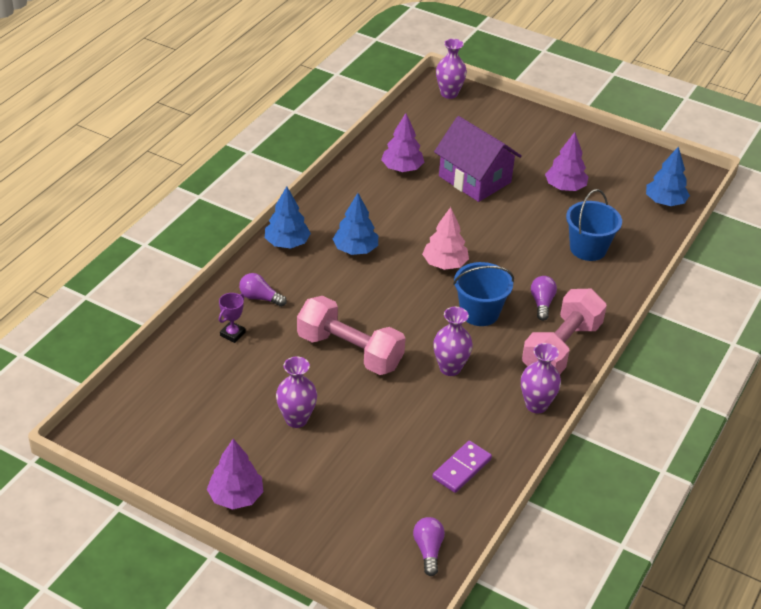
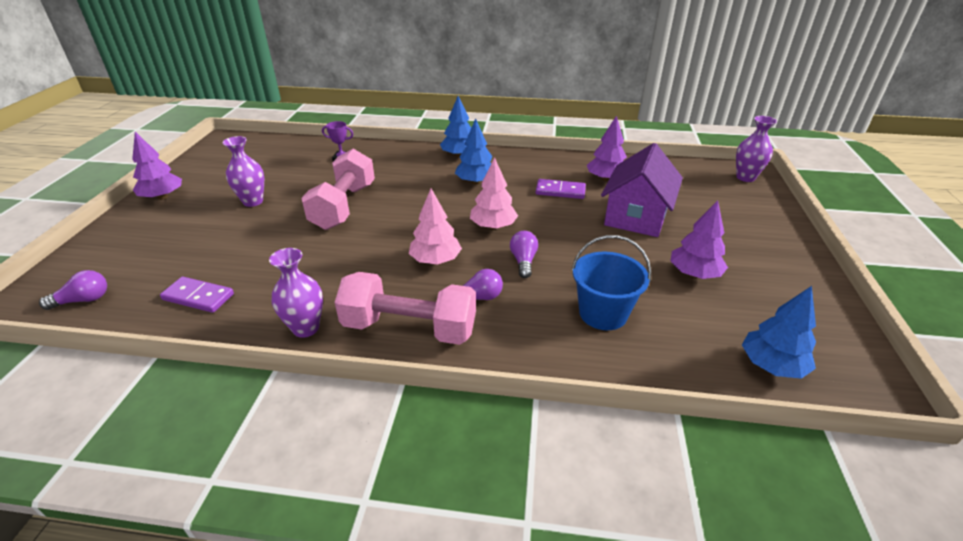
camera: 70 degrees right, 5 degrees down
(260, 298) = (388, 159): purple light bulb -> purple light bulb (523, 261)
(407, 204) = (560, 191): none -> purple domino
(450, 368) = (343, 260): purple vase -> none
(479, 312) = (435, 260): blue bucket -> pink tree

